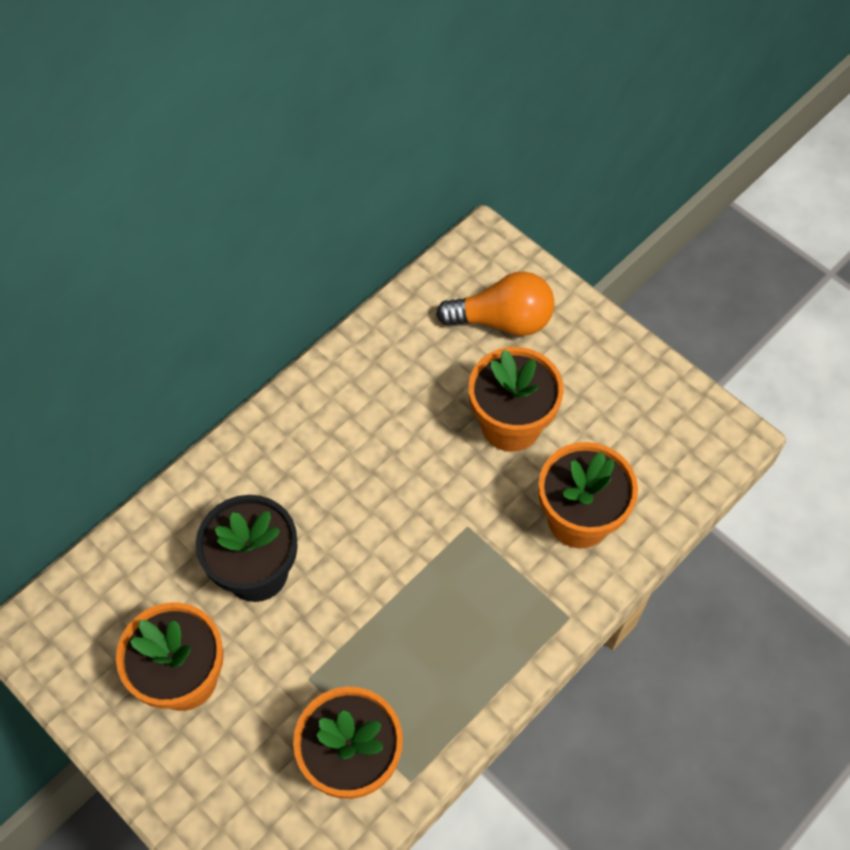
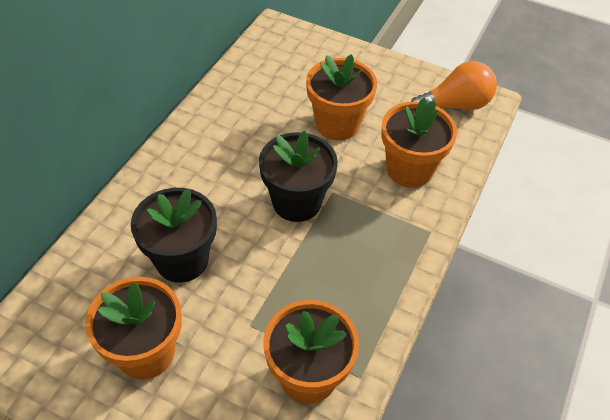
camera: 20 degrees left, 10 degrees down
(417, 529) = (296, 202): none -> black flower pot
(503, 320) = (306, 66): orange light bulb -> orange light bulb (455, 105)

